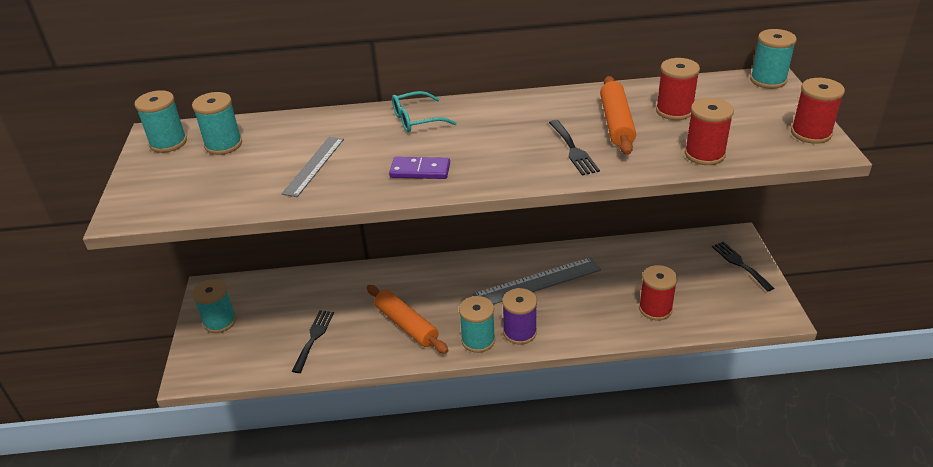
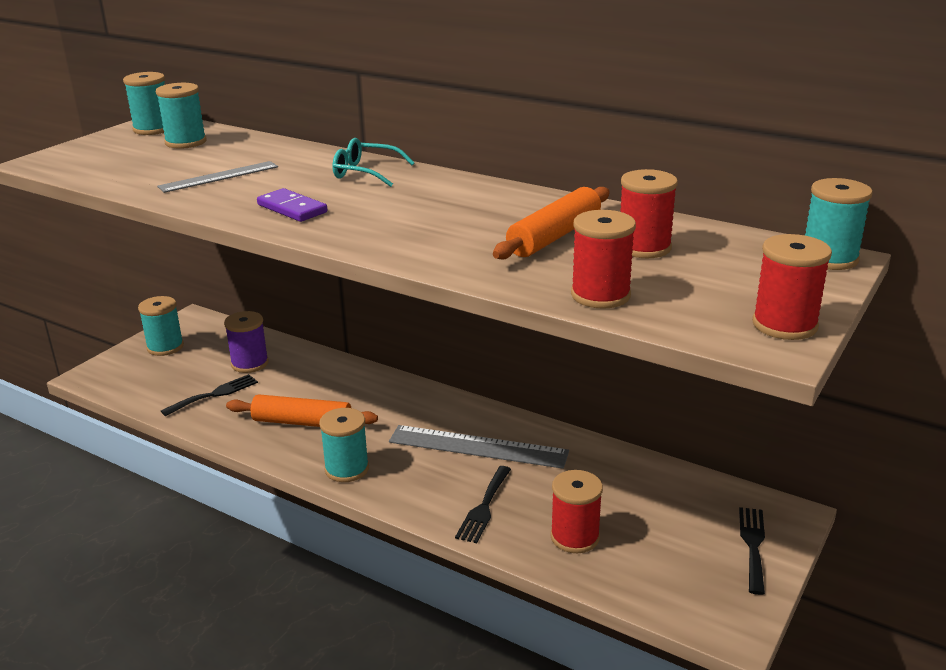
camera: 35 degrees right, 10 degrees down
(406, 325) = (302, 422): orange rolling pin -> orange rolling pin turned 75 degrees counterclockwise
(520, 332) = (396, 483): purple spool -> purple spool (250, 363)
(573, 150) = (463, 242): black fork -> black fork (484, 507)

